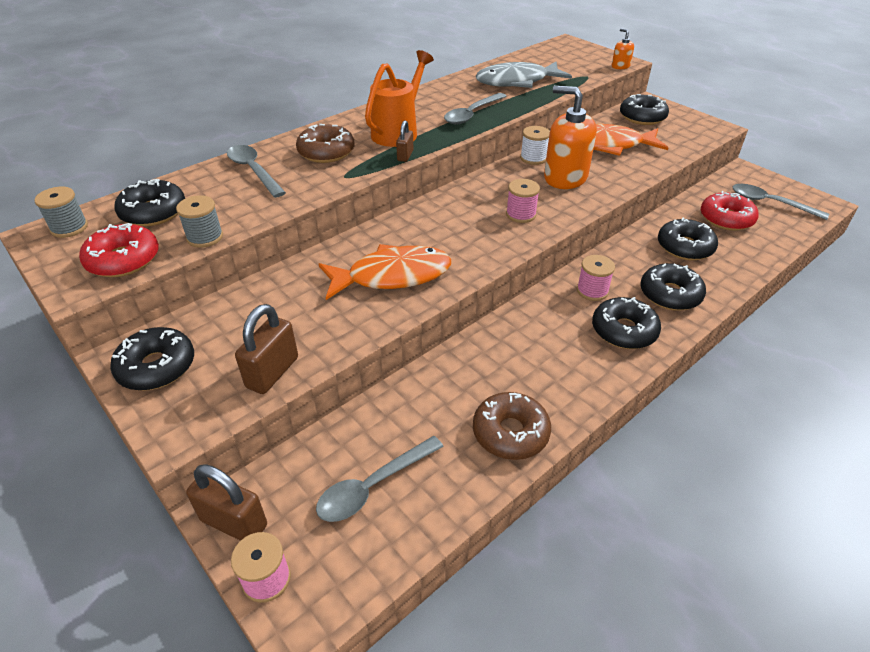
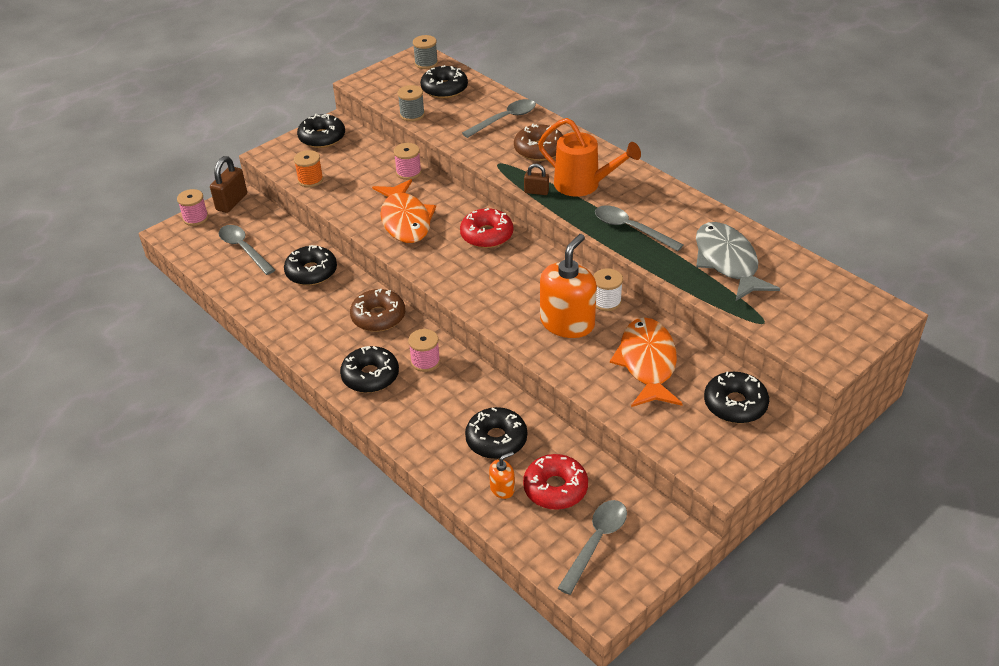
camera: 90 degrees right, 0 degrees up
(123, 260) = (388, 90): red donut -> red donut (486, 235)
(272, 372) = (310, 180): brown padlock -> orange spool
(510, 433) = (273, 306): brown donut -> brown donut (378, 317)
(521, 214) = (494, 289): pink spool -> pink spool (408, 172)
(620, 66) = (808, 357): orange soap dispenser -> orange soap dispenser (502, 488)
(670, 294) = (418, 414): black donut -> black donut (311, 272)

